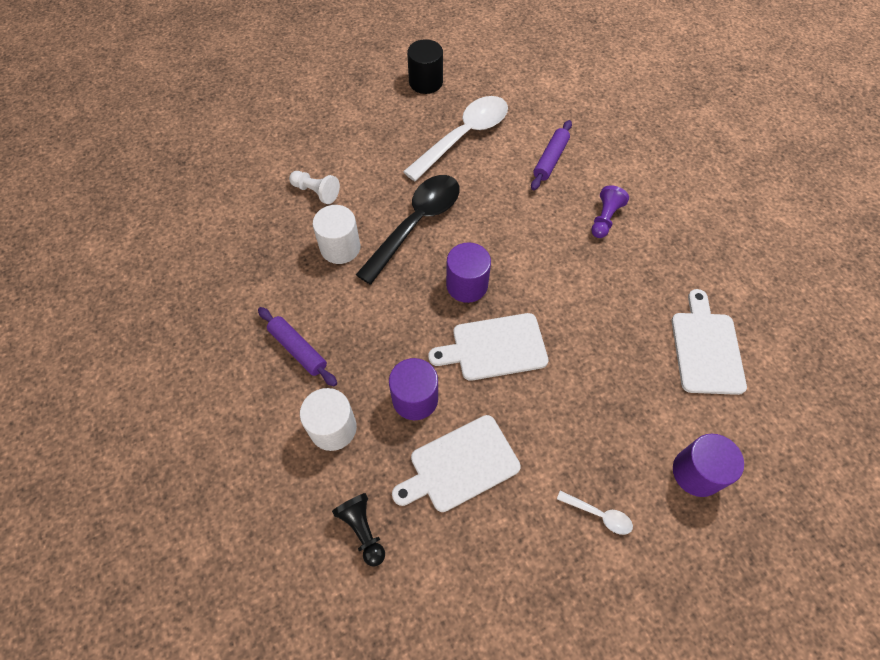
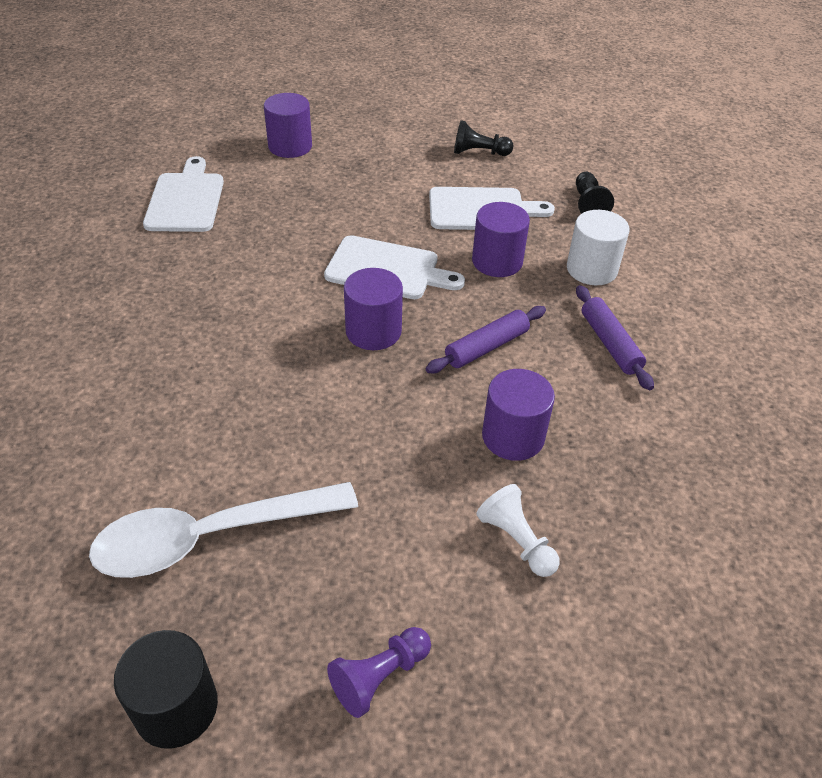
camera: 155 degrees left, 15 degrees down
(340, 247) = (513, 436): white cylinder -> purple cylinder
(416, 224) = (387, 425): black spoon -> none
(511, 571) = (479, 153): none -> black pawn
(550, 159) = (121, 436): purple rolling pin -> purple rolling pin (487, 347)
(599, 515) = (388, 153): white spoon -> none
(605, 219) = (141, 334): purple pawn -> purple pawn (379, 676)
(706, 348) = (186, 199): white cutting board -> white cutting board turned 150 degrees clockwise

